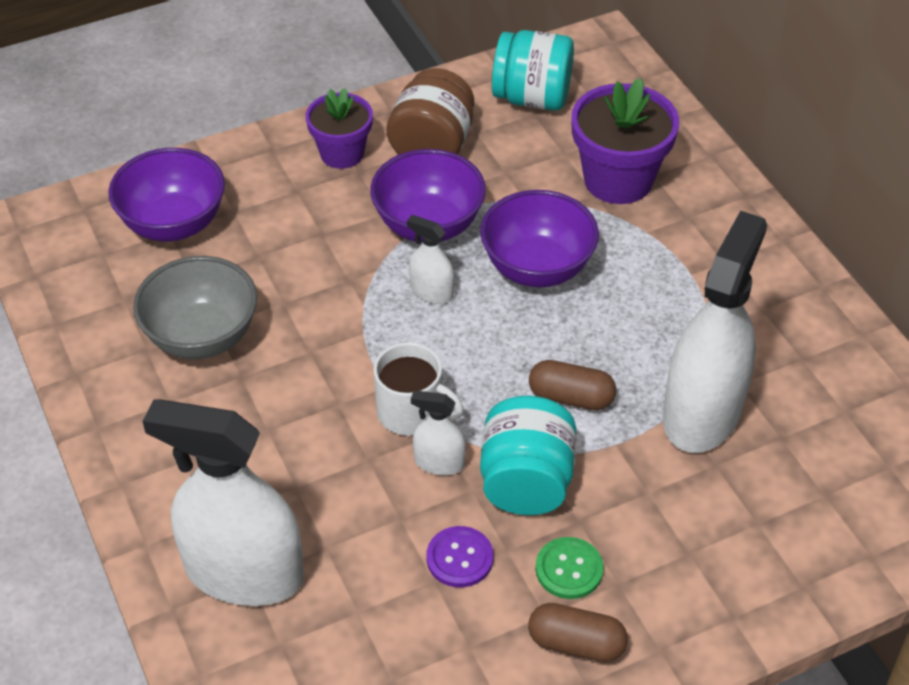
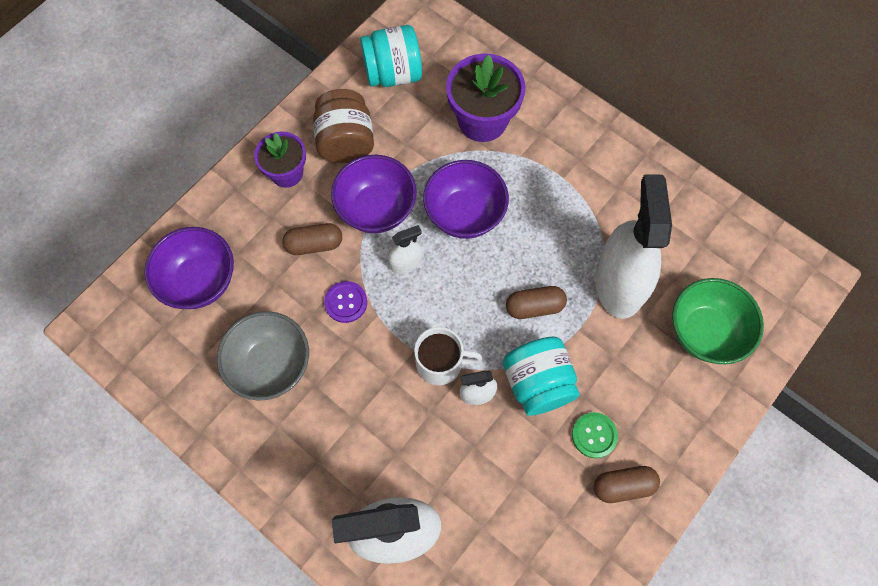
camera: 25 degrees left, 20 degrees up
(330, 234) = (314, 244): none -> brown capsule
(431, 292) = (406, 263): white spray bottle -> white spray bottle turned 150 degrees clockwise
(459, 558) = (525, 458): purple button -> purple button (346, 302)
(794, 512) = (705, 332): none -> green bowl

